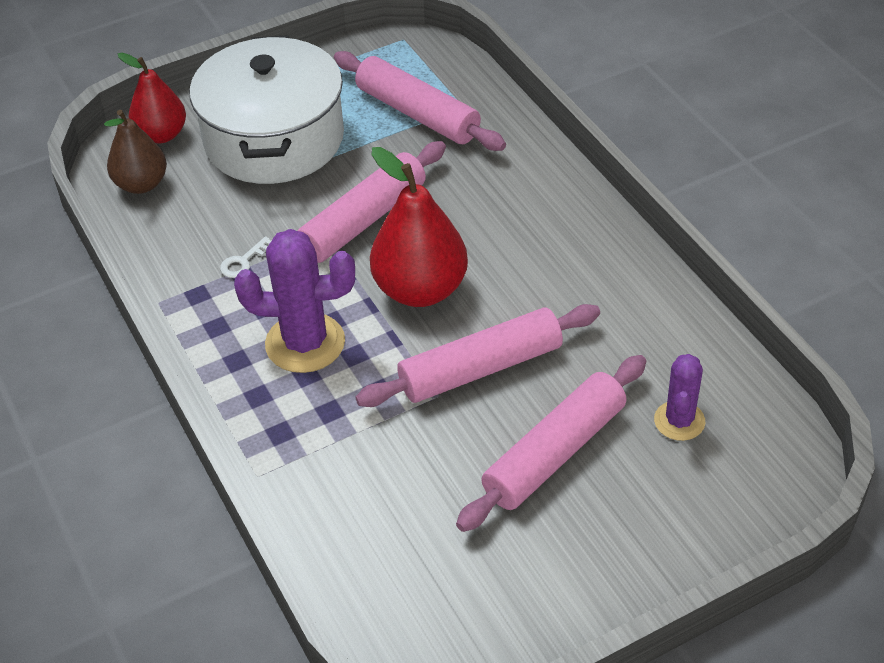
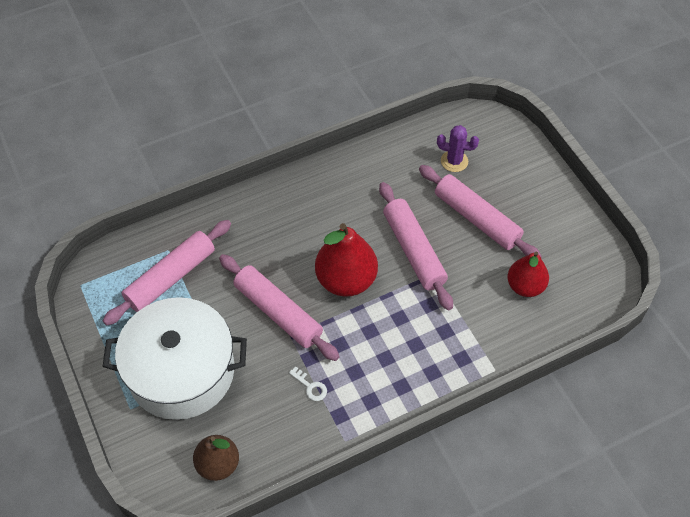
camera: 90 degrees left, 10 degrees up
(161, 135) = (161, 454): red pear -> red pear (525, 286)
(305, 343) = (389, 346): purple cactus -> none

